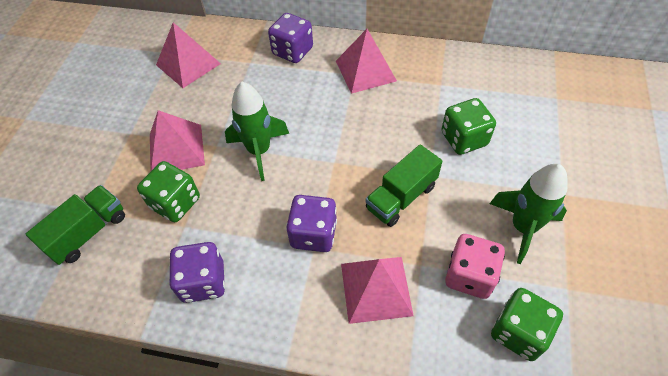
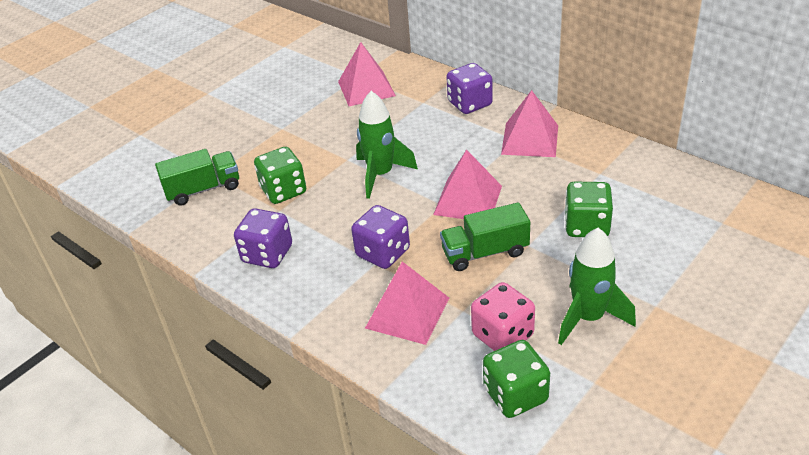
camera: 30 degrees right, 15 degrees down
(176, 149) = (311, 151): pink pyramid -> pink pyramid (467, 200)

